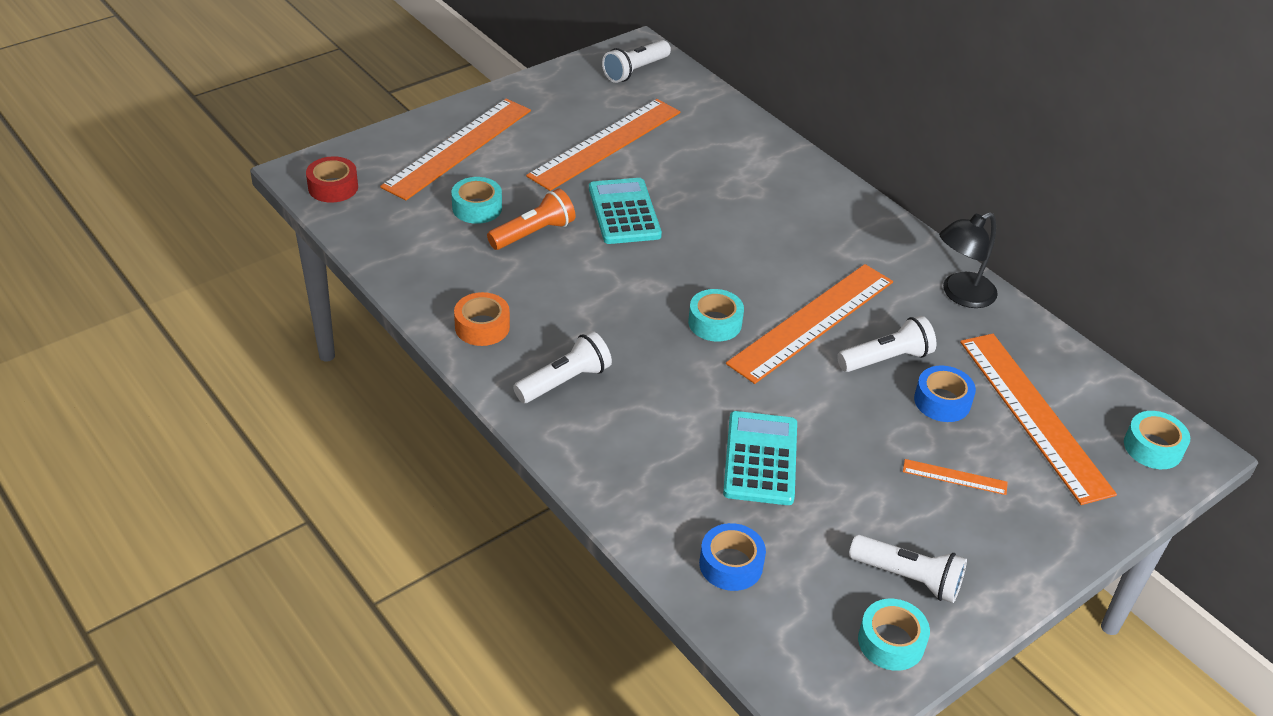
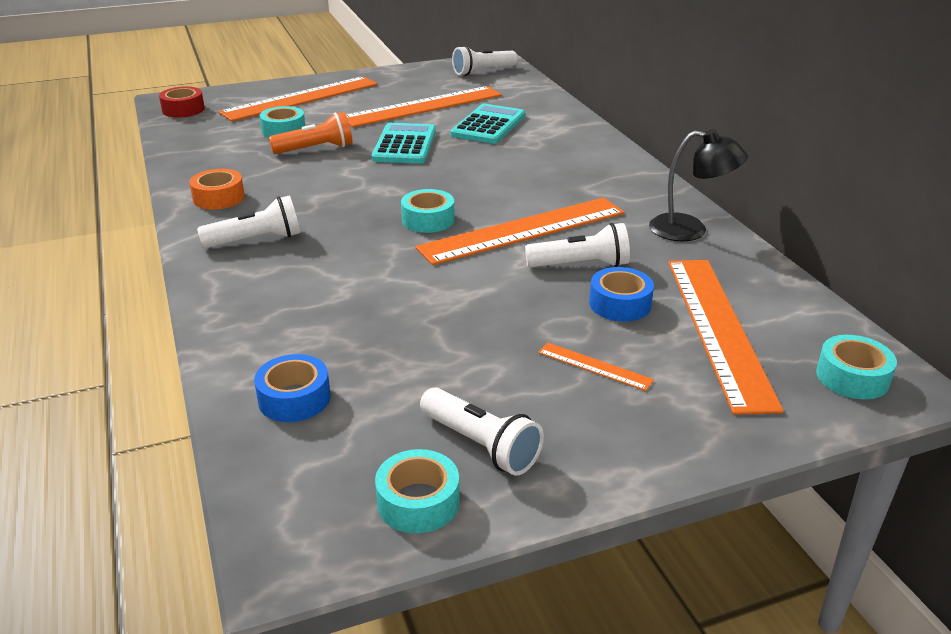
camera: 20 degrees right, 10 degrees down
(760, 459) = (394, 320): turquoise calculator -> turquoise calculator (488, 125)
(960, 295) = (690, 230): black lamp -> black lamp turned 150 degrees counterclockwise

